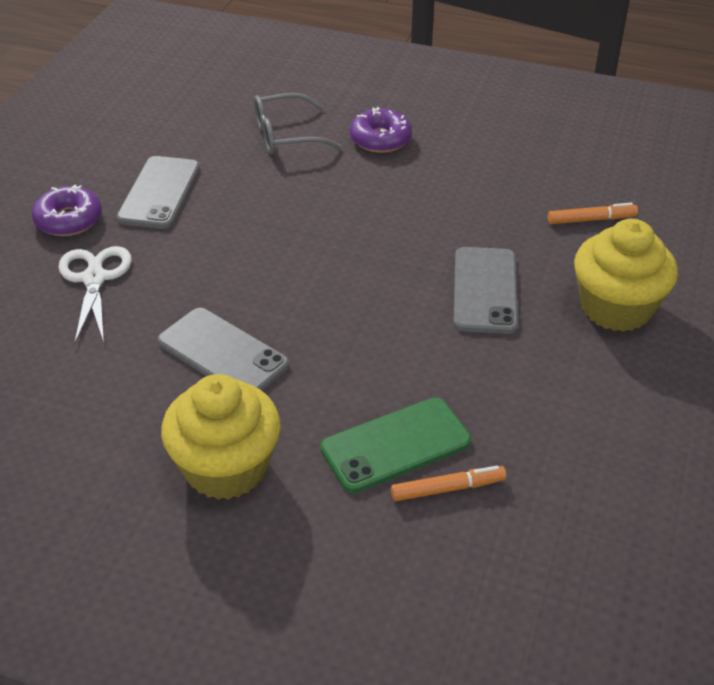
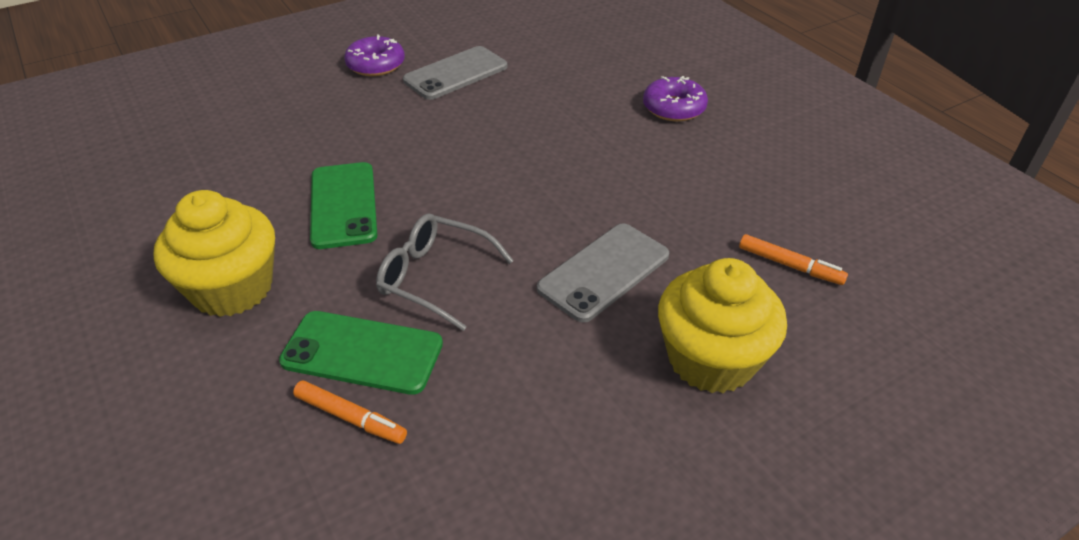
camera: 40 degrees right, 0 degrees up
(94, 279) = (337, 110): white scissors -> none
(222, 353) = (343, 205): grey phone -> green phone
(286, 135) = (600, 73): grey glasses -> grey glasses (435, 277)

